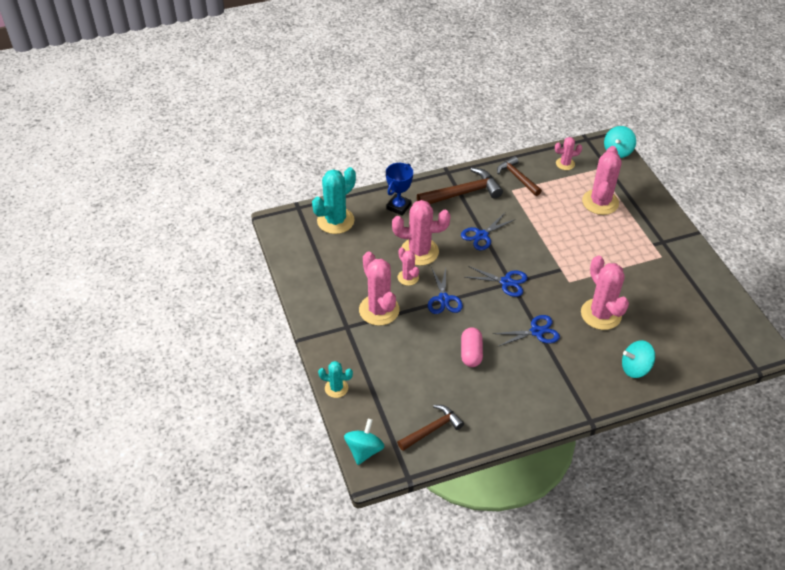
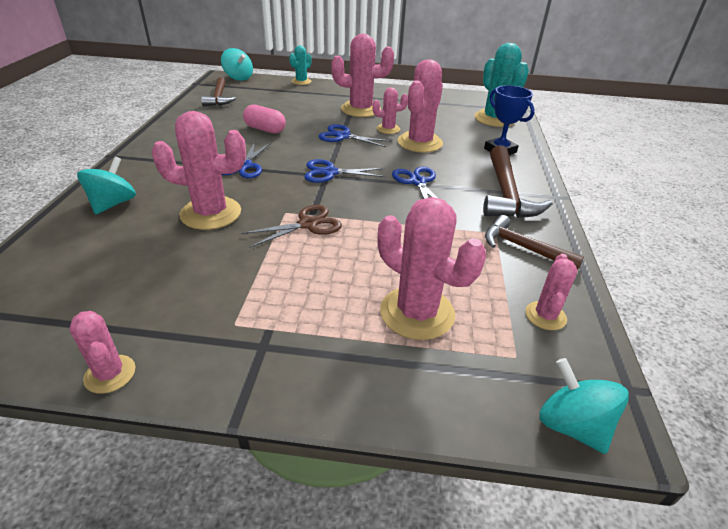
camera: 115 degrees right, 10 degrees down
(506, 282) = (330, 172): blue scissors -> blue scissors turned 45 degrees clockwise
(517, 177) = (523, 248): brown hammer -> brown hammer turned 135 degrees counterclockwise
(572, 266) = (308, 224): none -> brown scissors
(717, 278) = (110, 374): none -> pink cactus

